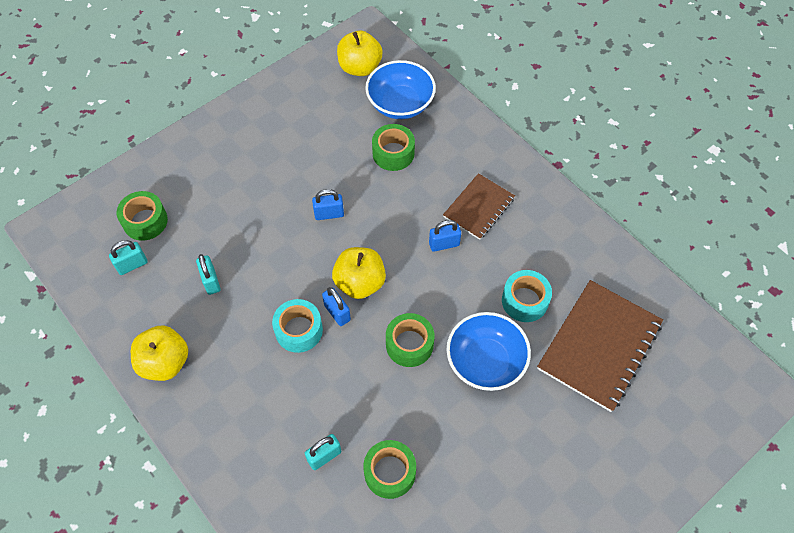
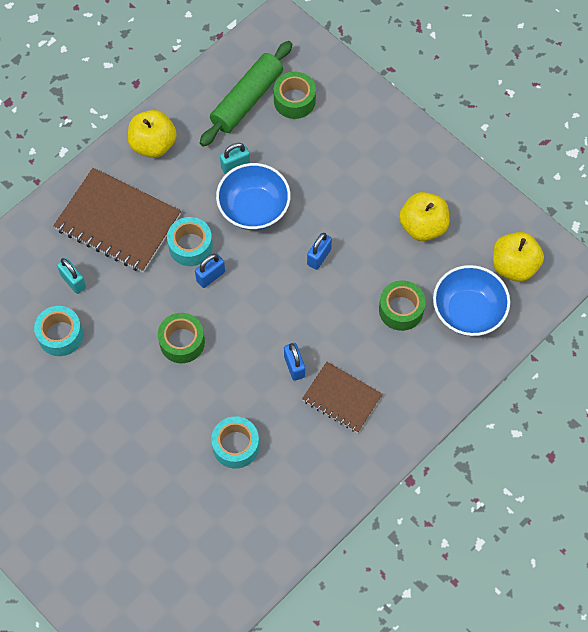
camera: 85 degrees right, 5 degrees up
(132, 265) = (247, 100): turquoise padlock -> green rolling pin
(329, 214) = (319, 257): blue padlock -> blue padlock turned 45 degrees clockwise
(360, 283) = (244, 293): yellow apple -> yellow apple (423, 226)
(390, 472) = (60, 335): green tape -> turquoise tape
(485, 362) = (168, 410): blue bowl -> blue bowl (254, 208)
(599, 346) = (190, 517): brown notebook -> brown notebook (118, 222)

